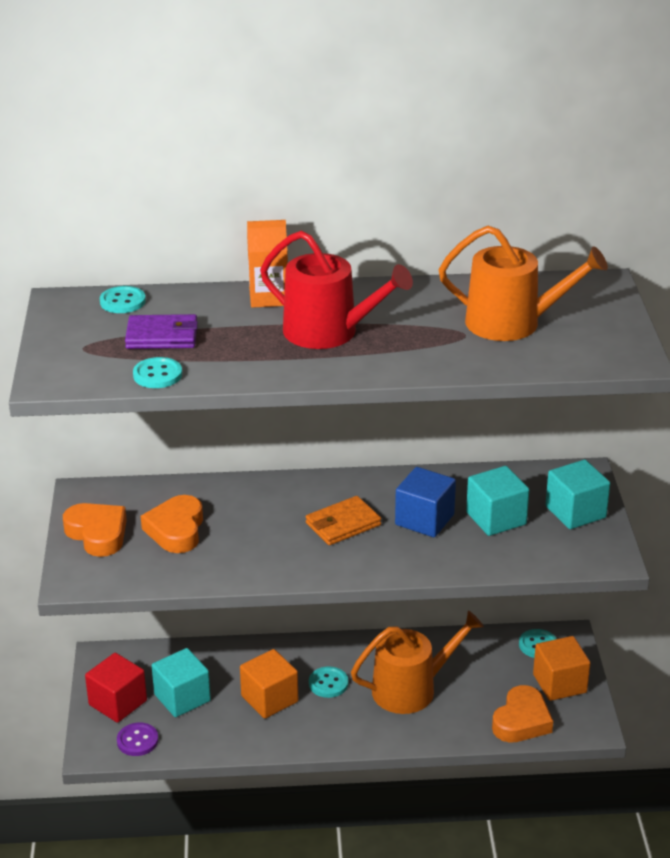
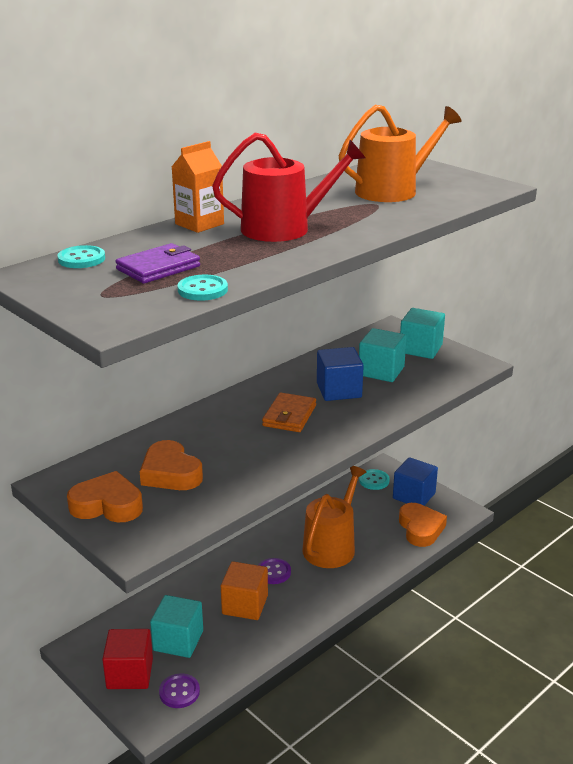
camera: 40 degrees left, 5 degrees down
(328, 683) = (273, 572): turquoise button -> purple button
(559, 683) = (414, 496): orange cube -> blue cube

